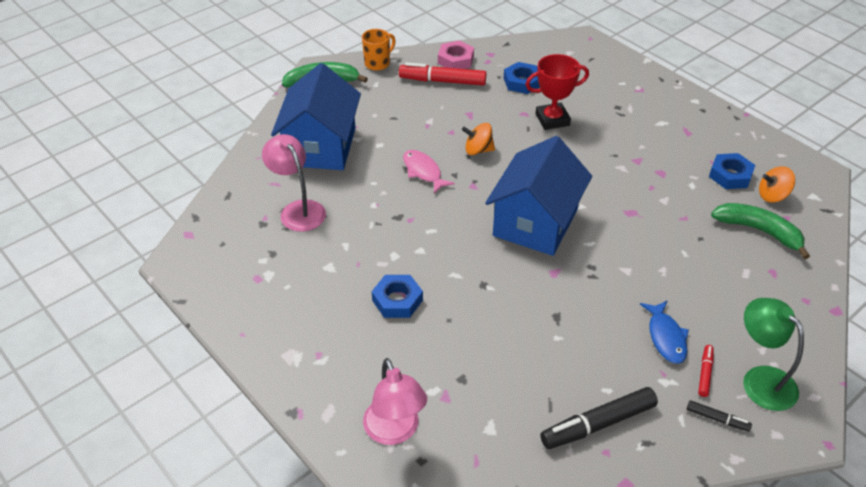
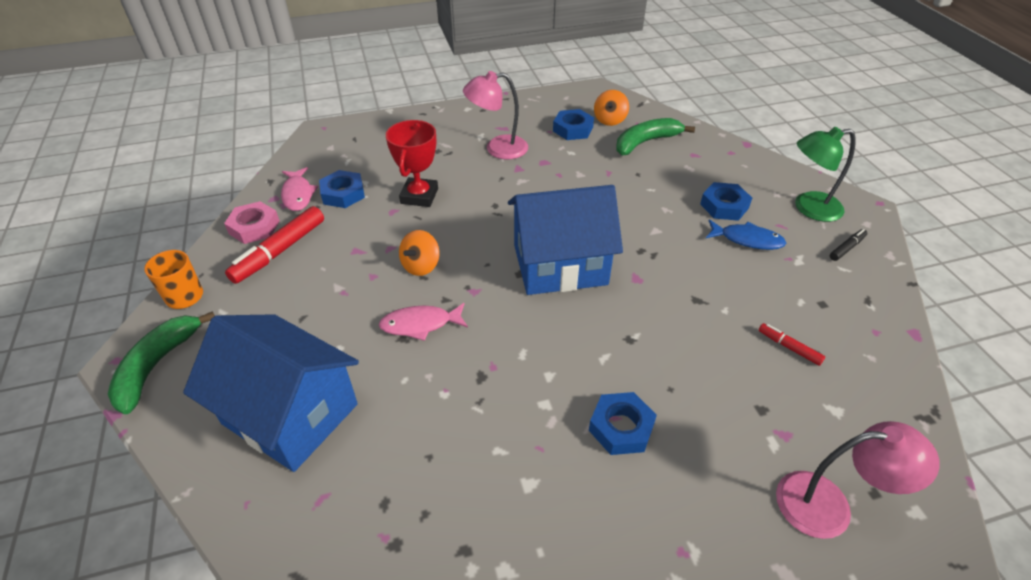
camera: 65 degrees left, 0 degrees up
(298, 210) = (397, 485): pink lamp -> pink lamp (497, 148)
(503, 62) = (298, 194): none -> pink fish
(535, 222) = (560, 265): blue house -> blue house turned 60 degrees counterclockwise
(598, 424) = (842, 324): black marker -> none
(704, 311) = (724, 206): none -> blue nut
(705, 373) = (795, 234): red marker -> red marker (789, 347)

